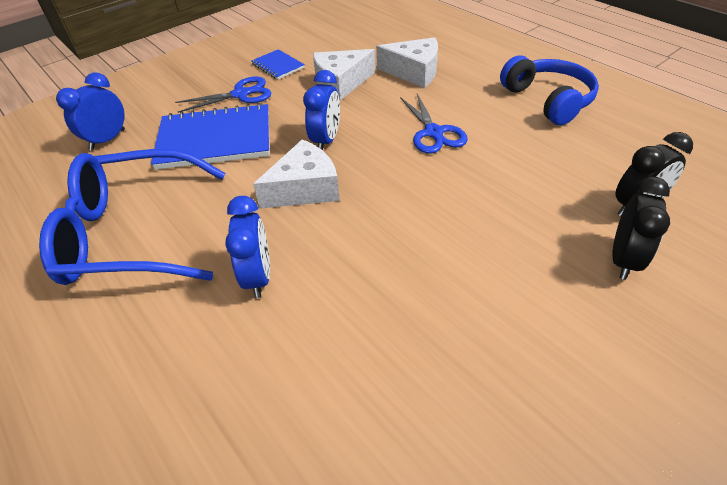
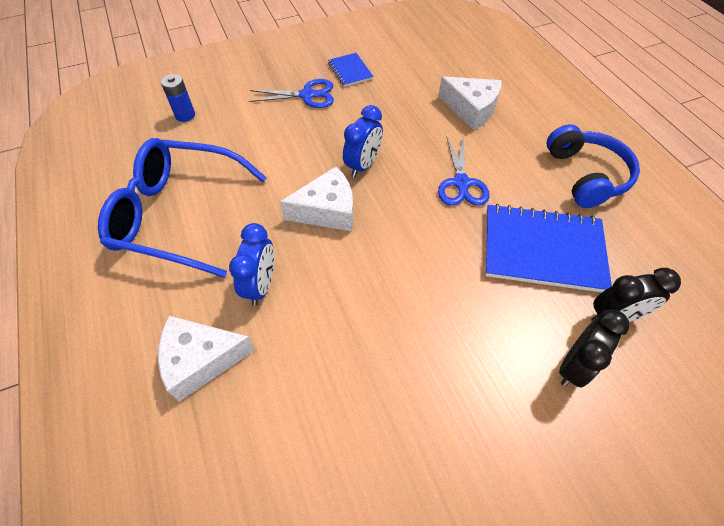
camera: 15 degrees right, 10 degrees up
(107, 140) = (185, 115): blue clock -> blue battery
(215, 139) = (270, 138): blue notebook -> blue notebook (543, 249)
(341, 83) = (399, 105): white cheese -> white cheese (201, 360)

